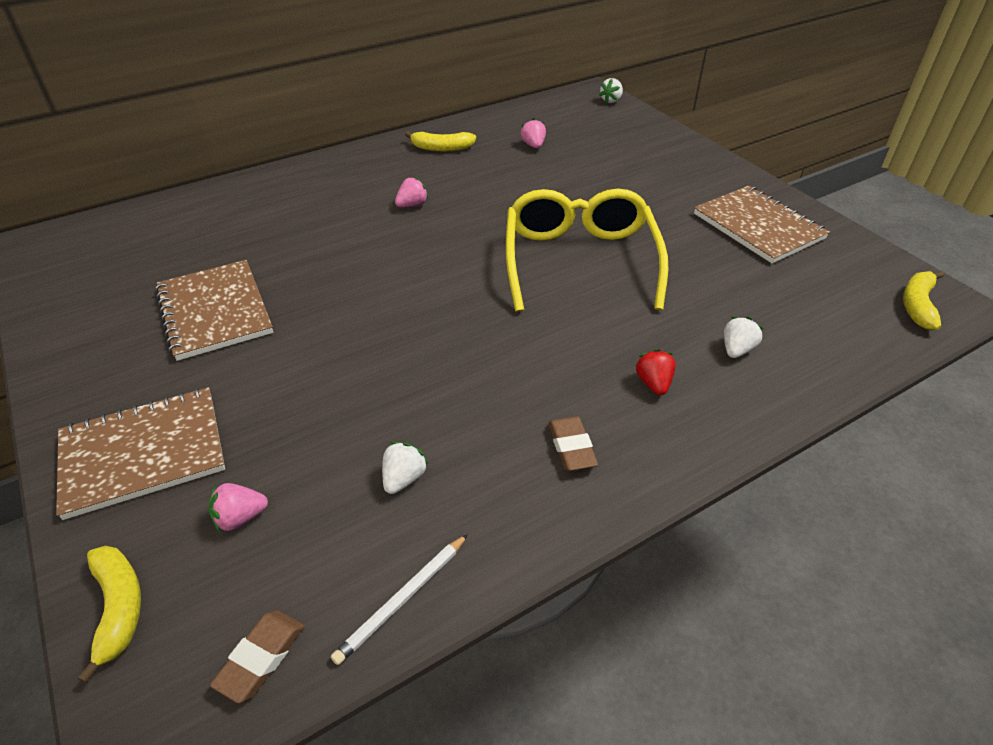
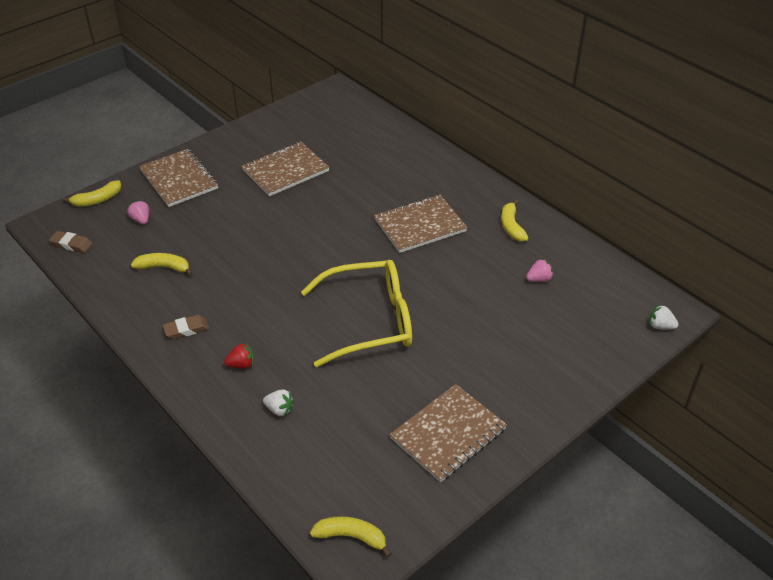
camera: 80 degrees right, 0 degrees up
(402, 600) = (95, 280): white pencil -> none
(403, 478) = (164, 267): white strawberry -> yellow banana
(412, 205) = (420, 225): pink strawberry -> brown notebook

